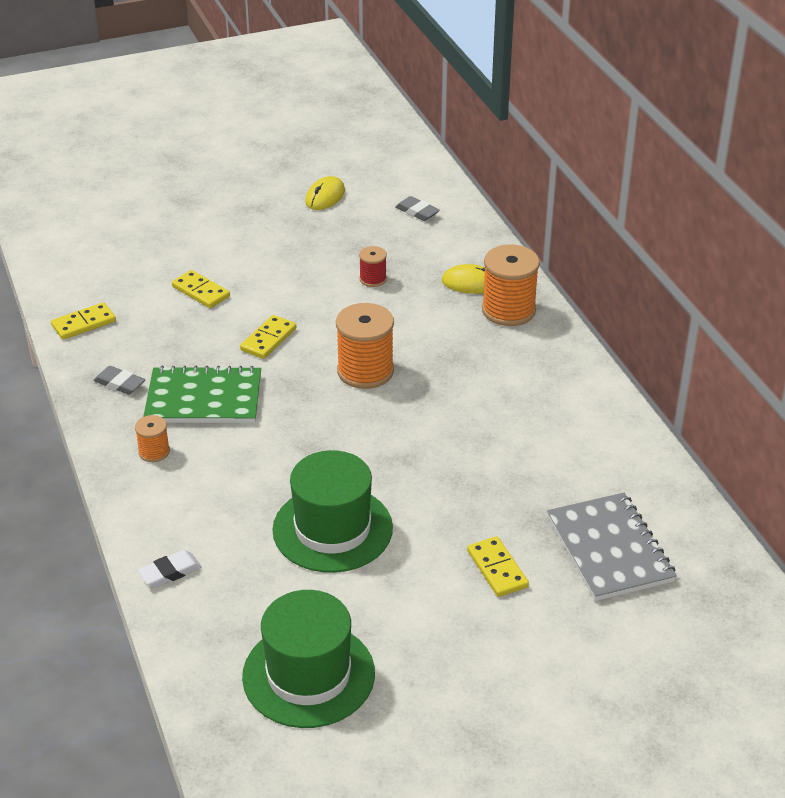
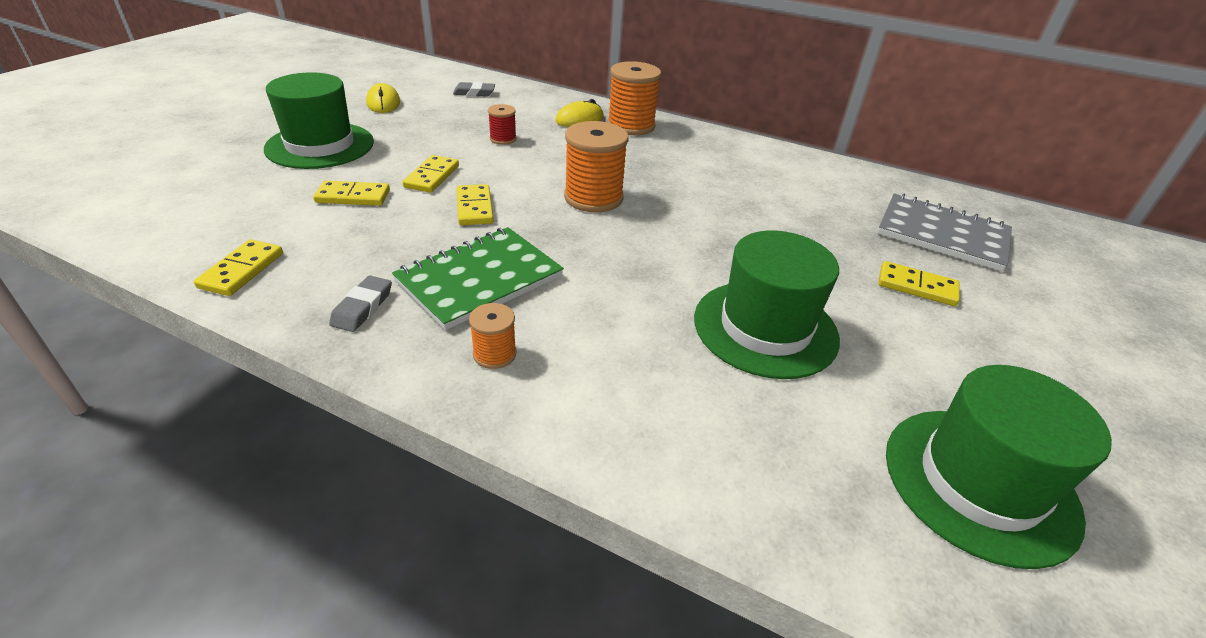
camera: 45 degrees left, 0 degrees up
(119, 383) = (362, 307): grey eraser -> grey eraser turned 60 degrees counterclockwise
(170, 572) = (695, 474): white eraser -> none
(229, 229) = (320, 145): none -> green hat
(272, 296) = (432, 177): none -> yellow domino

